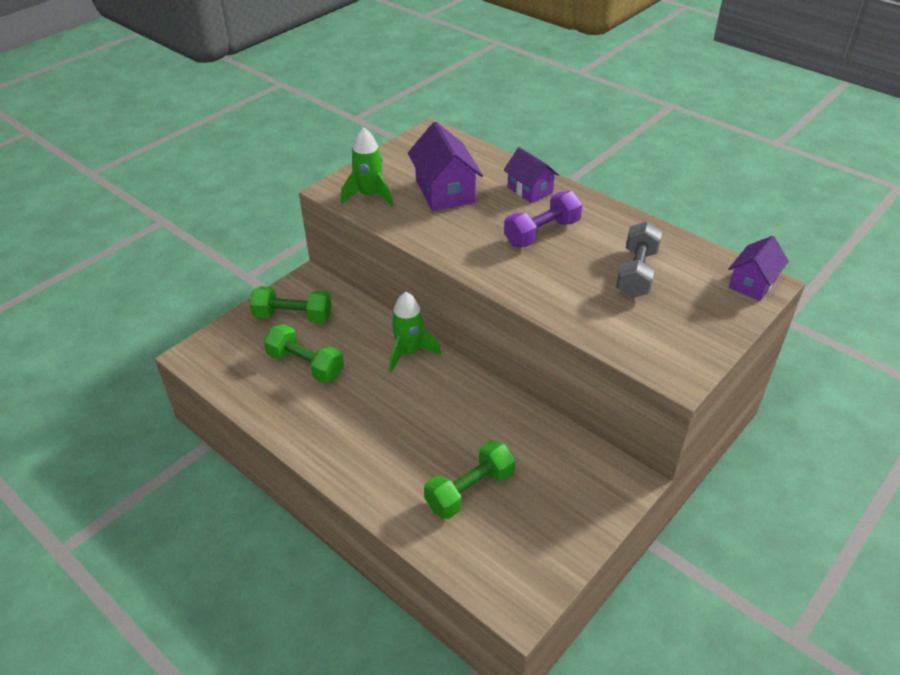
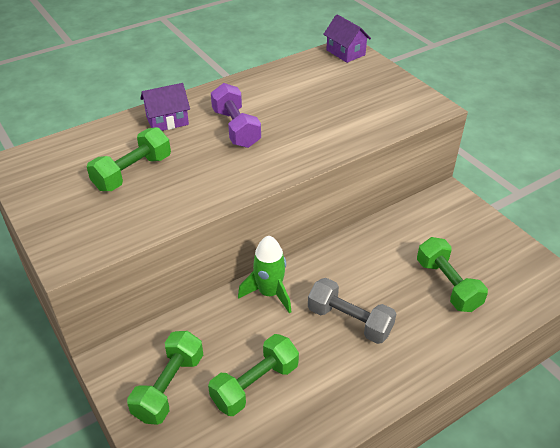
camera: 75 degrees left, 0 degrees up
(369, 195) = (101, 229): green rocket -> none
(445, 191) = (132, 173): purple house -> green dumbbell
(637, 273) = (313, 95): grey dumbbell -> grey dumbbell (349, 321)

